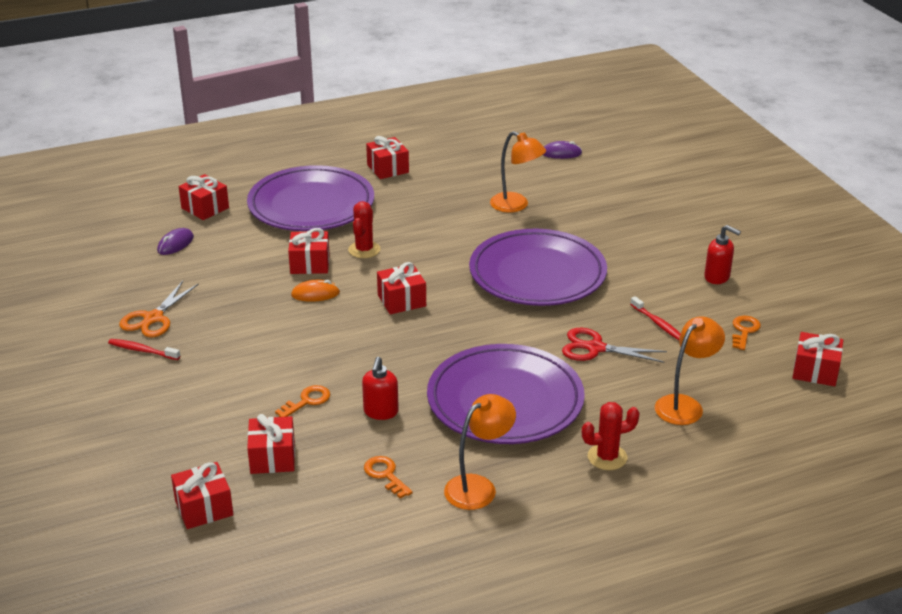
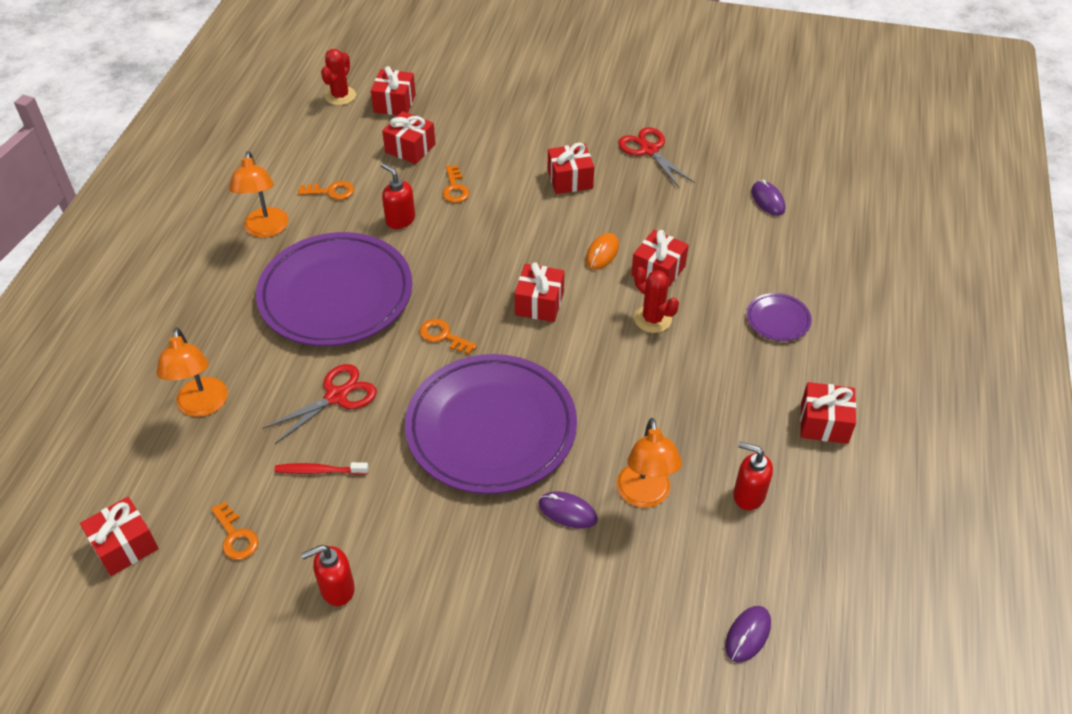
camera: 125 degrees right, 15 degrees up
(142, 350) = (606, 131): red toothbrush -> none
(153, 318) = (649, 150): orange scissors -> red scissors
(205, 208) = (828, 242): red gift -> red gift (570, 179)
(311, 205) = (778, 319): purple plate -> purple plate, size x0.41
(472, 176) = (748, 495): none -> red soap dispenser
(484, 328) = (443, 336): none -> orange key
(516, 205) = (644, 496): orange lamp -> orange lamp turned 75 degrees counterclockwise
(560, 225) = (567, 511): none -> purple mouse
(607, 457) = (209, 315): red cactus -> red cactus (340, 96)

